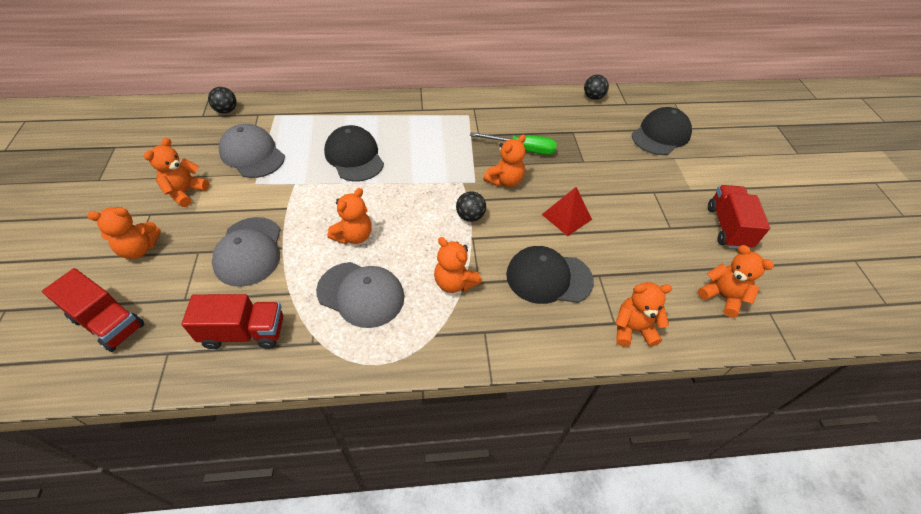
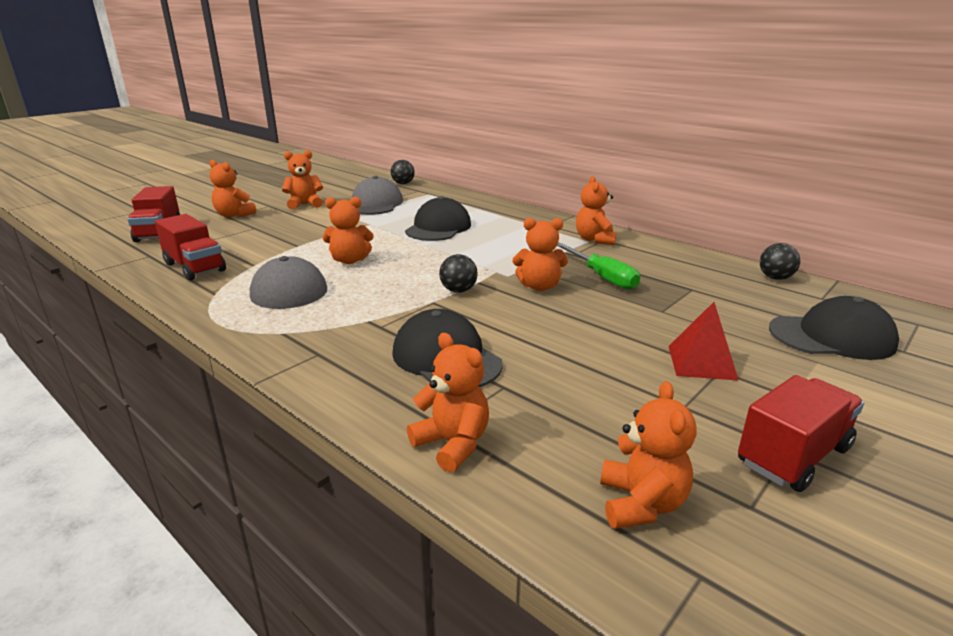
camera: 50 degrees right, 25 degrees down
(249, 251) = (277, 239): grey cap -> none
(454, 282) = (361, 316): orange teddy bear -> orange teddy bear (595, 239)
(566, 217) = (556, 334): red pyramid -> red pyramid (701, 362)

